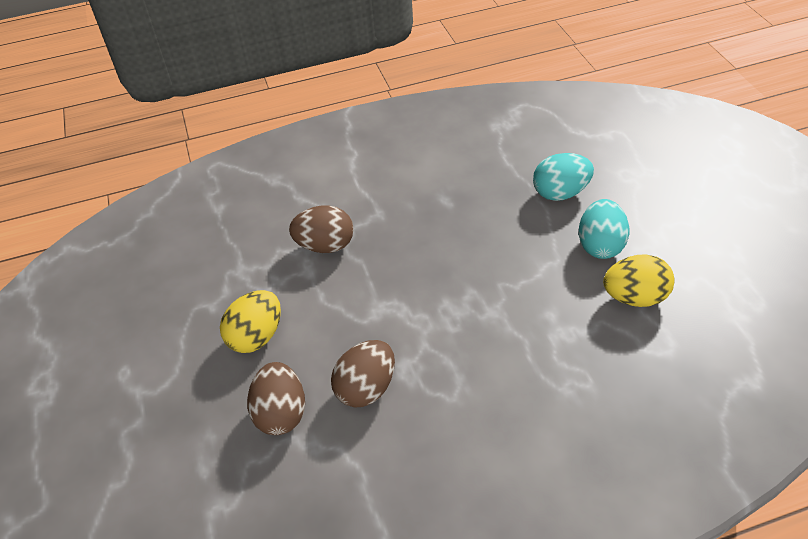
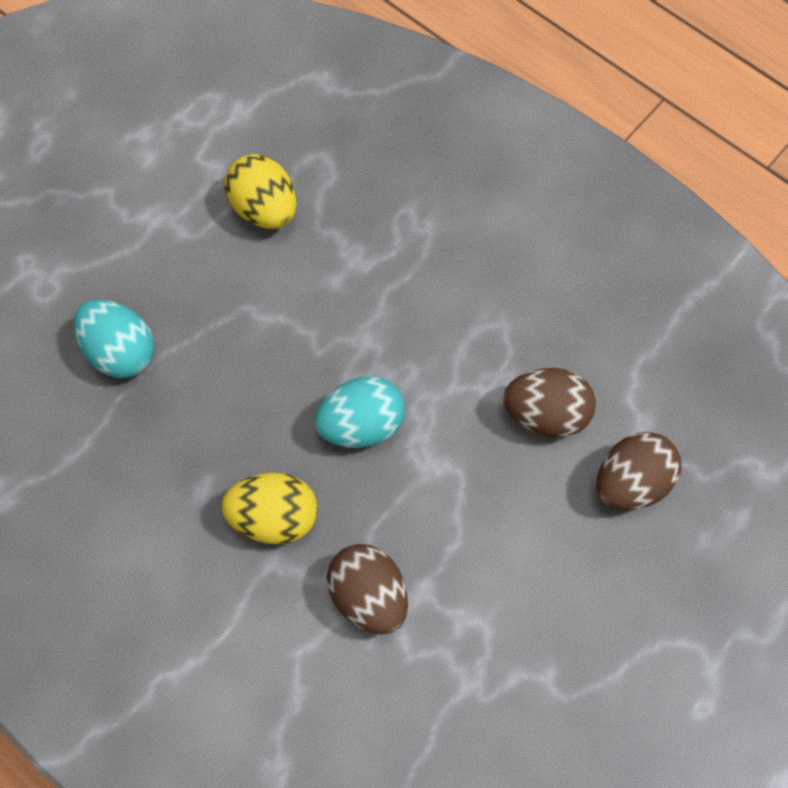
camera: 125 degrees left, 20 degrees up
(256, 337) = (557, 583): yellow egg -> yellow egg (274, 518)
(600, 245) = (197, 271): turquoise egg -> turquoise egg (361, 425)

